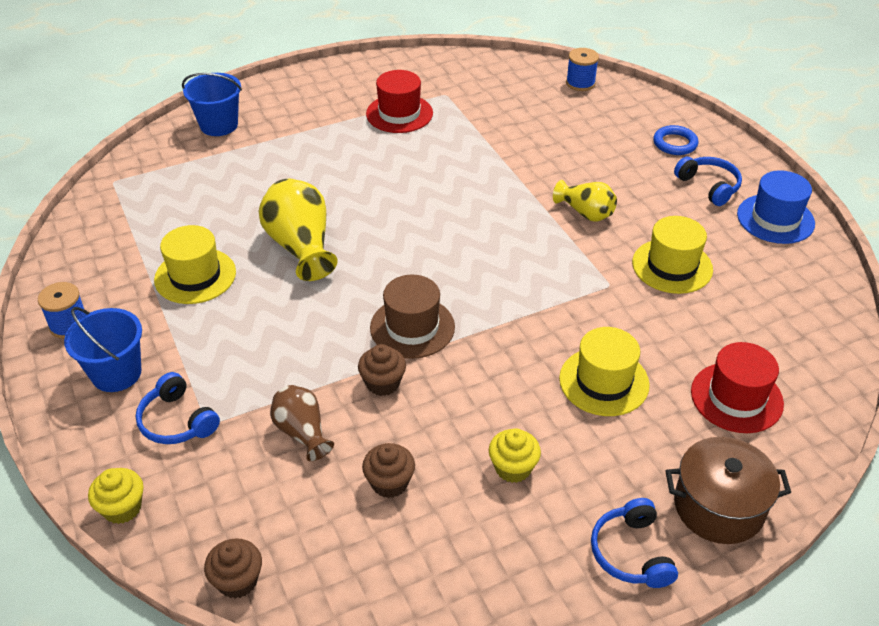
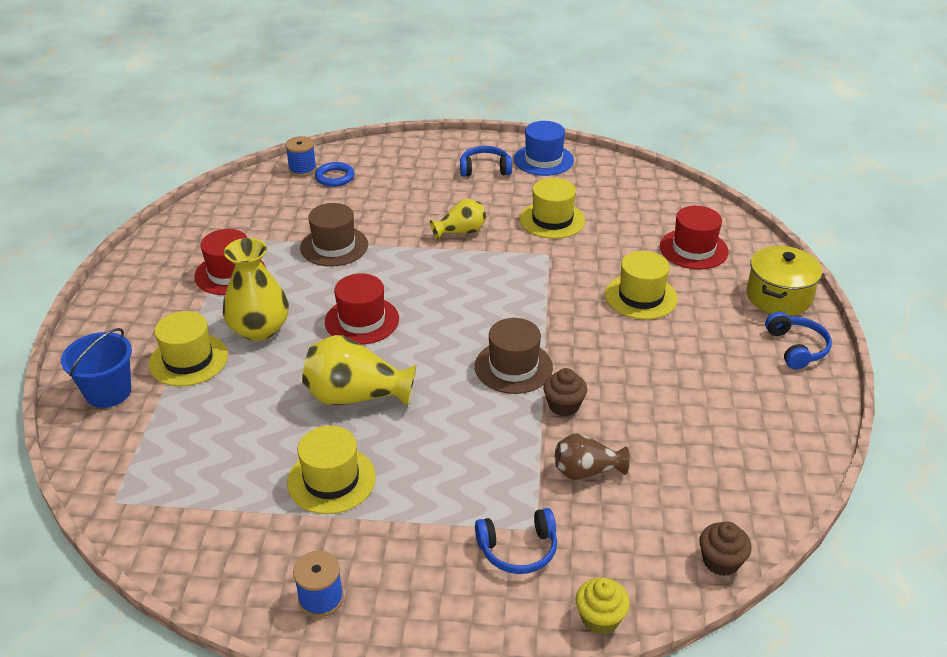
camera: 60 degrees left, 5 degrees down
(116, 373) = (423, 577): blue bucket -> none
(280, 143) = (188, 360): none -> yellow hat
(344, 159) = (259, 329): none -> yellow vase
(389, 483) = (670, 439): brown cupcake -> none
(400, 208) = (362, 320): none -> red hat
(487, 149) = (334, 246): none -> brown hat
(513, 468) = (694, 371): yellow cupcake -> none
(631, 553) = (796, 348): blue headphones -> blue headphones turned 120 degrees counterclockwise
(675, 143) = (424, 162): blue ring -> blue ring (335, 177)
(718, 507) = (778, 296): brown pot -> yellow pot

